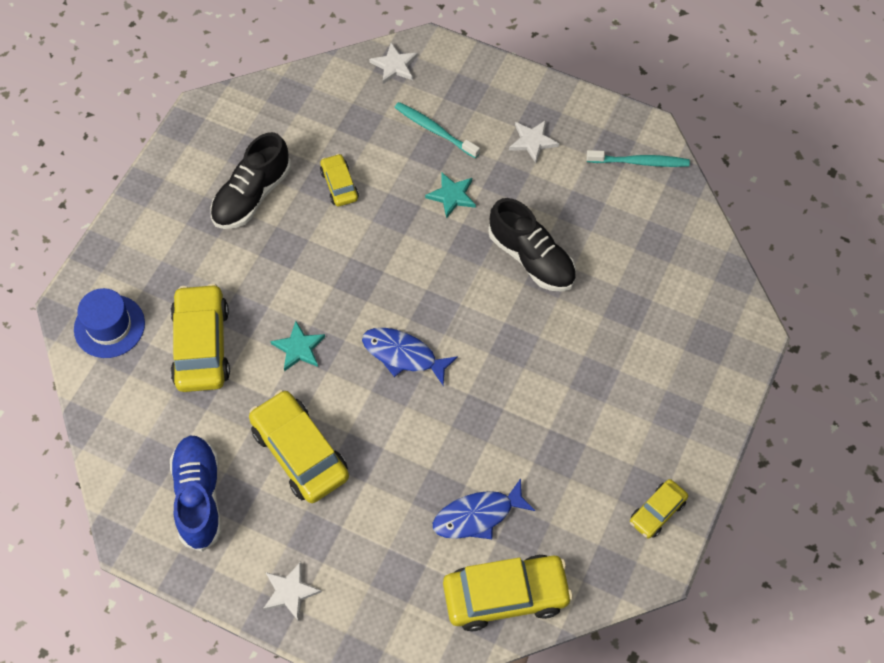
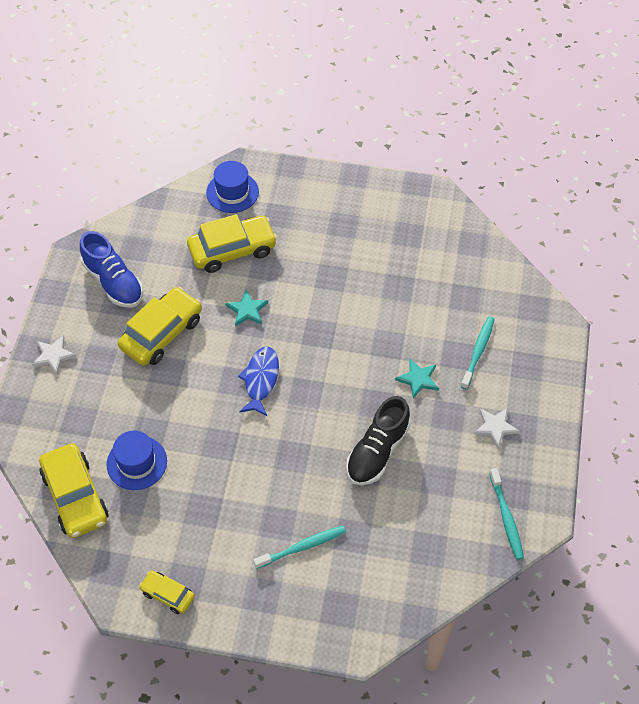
camera: 75 degrees right, 5 degrees down
(199, 497) = (113, 282): blue shoe -> blue shoe turned 75 degrees clockwise
(252, 195) = (370, 245): black shoe -> none
(339, 185) = (400, 299): yellow car -> none
(394, 65) = (531, 307): white star -> none
(478, 516) = (137, 463): blue fish -> blue hat
(629, 360) = (302, 547): none -> turquoise toothbrush

